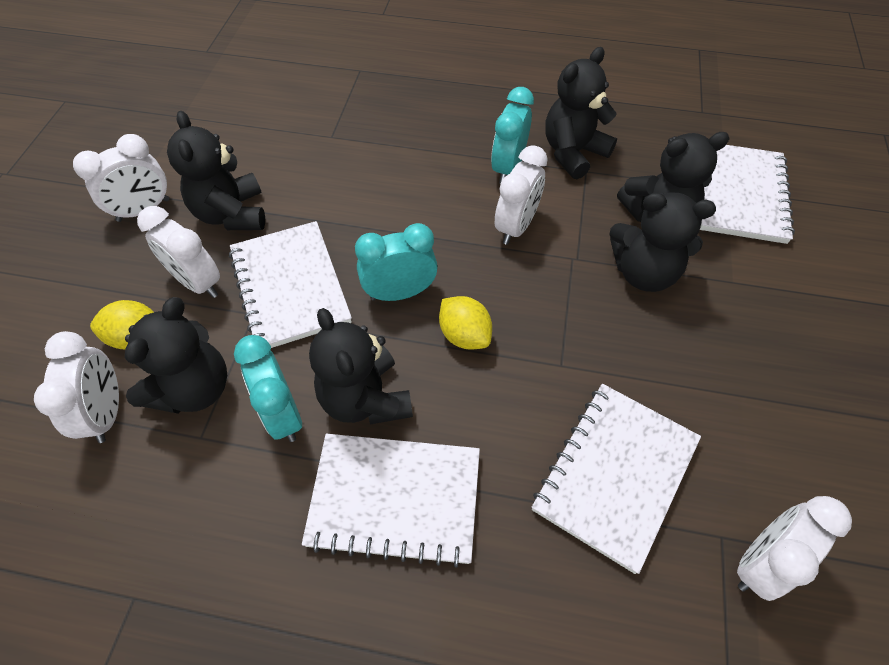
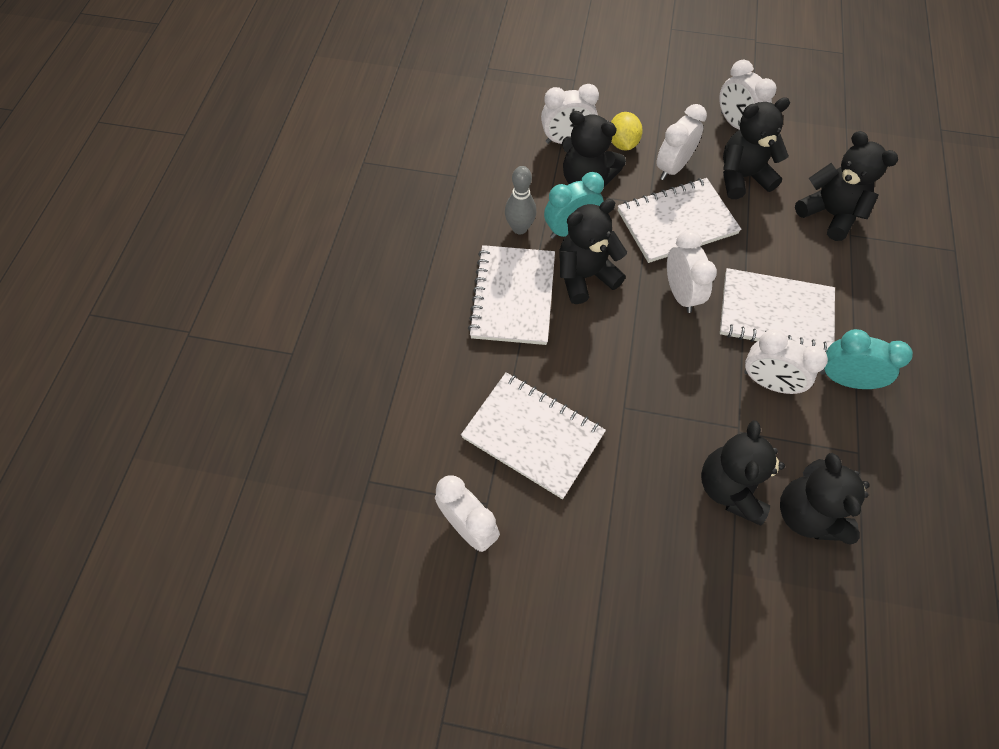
camera: 90 degrees right, 5 degrees up
(268, 487) = (519, 228): none -> grey bowling pin
(400, 293) = (680, 294): turquoise clock -> white clock
(464, 335) = (645, 339): yellow lemon -> none
(573, 153) = (882, 442): black teddy bear -> black teddy bear (829, 214)
(741, 194) = (860, 612): white notebook -> white notebook (775, 314)

